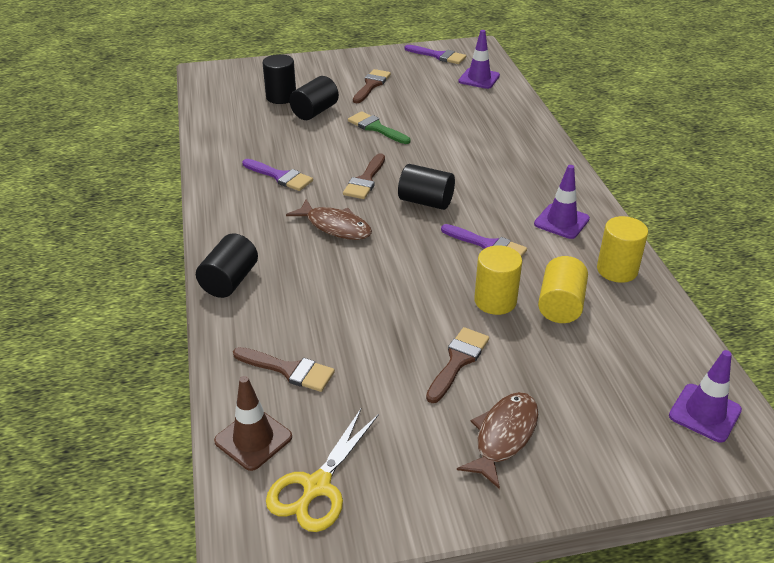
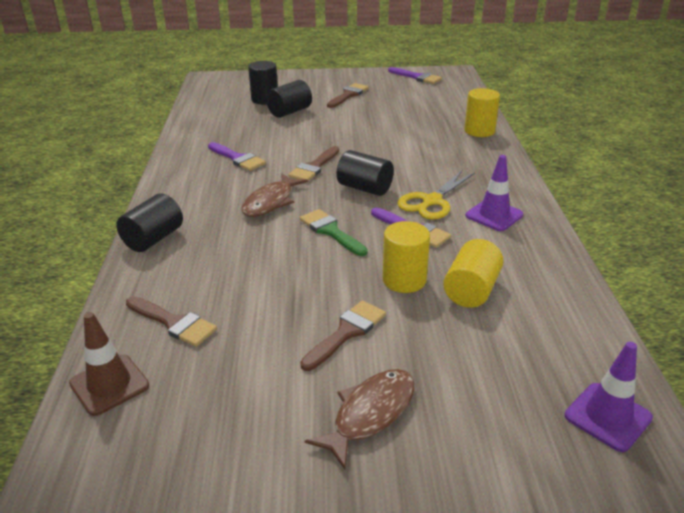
camera: 10 degrees right, 5 degrees down
(317, 486) = (152, 441): yellow scissors -> yellow scissors (432, 201)
(335, 226) = (271, 202): brown fish -> brown fish turned 75 degrees clockwise
(376, 128) = (340, 127): green brush -> green brush (330, 231)
(479, 78) = (448, 96): purple traffic cone -> none
(617, 270) = (540, 263): yellow cylinder -> yellow cylinder (479, 131)

